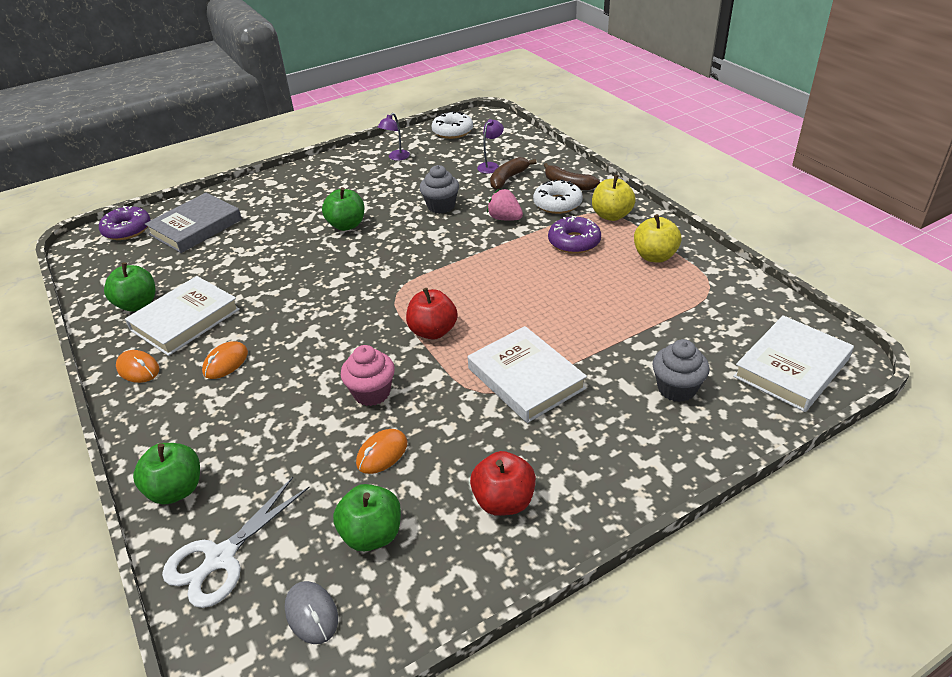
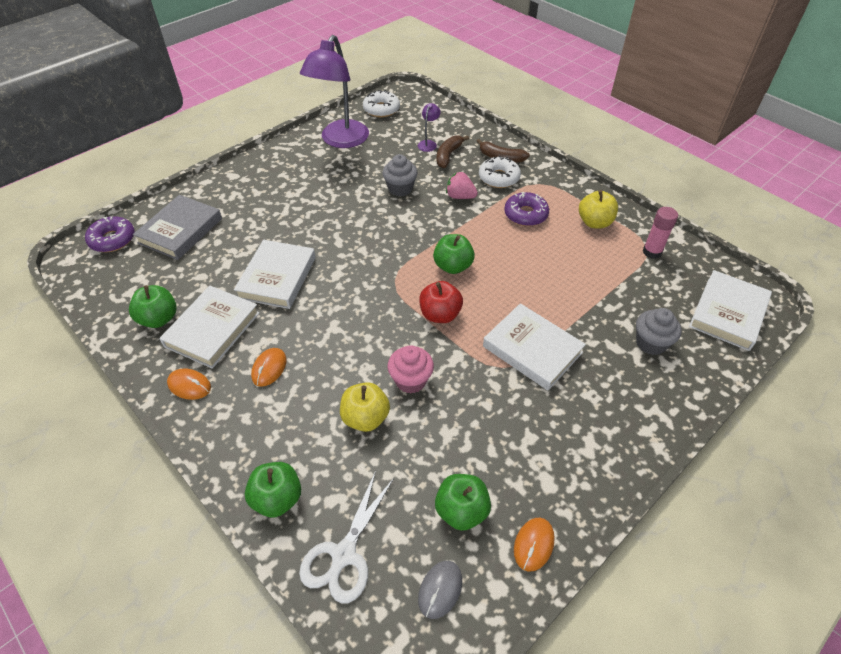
camera: 15 degrees left, 10 degrees up
(273, 278) = (277, 277): none -> white book
(311, 614) = (440, 589): grey mouse -> grey mouse turned 75 degrees clockwise
(346, 225) = (323, 216): green apple -> green apple (453, 266)
(382, 453) = (441, 436): orange mouse -> orange mouse (533, 544)
(396, 157) = (340, 140): purple lamp -> purple lamp, size x2.49
(504, 501) = (554, 463): red apple -> none
(611, 215) = (547, 186): yellow apple -> yellow apple (365, 418)
(715, 293) = (652, 252): none -> pink glue stick

